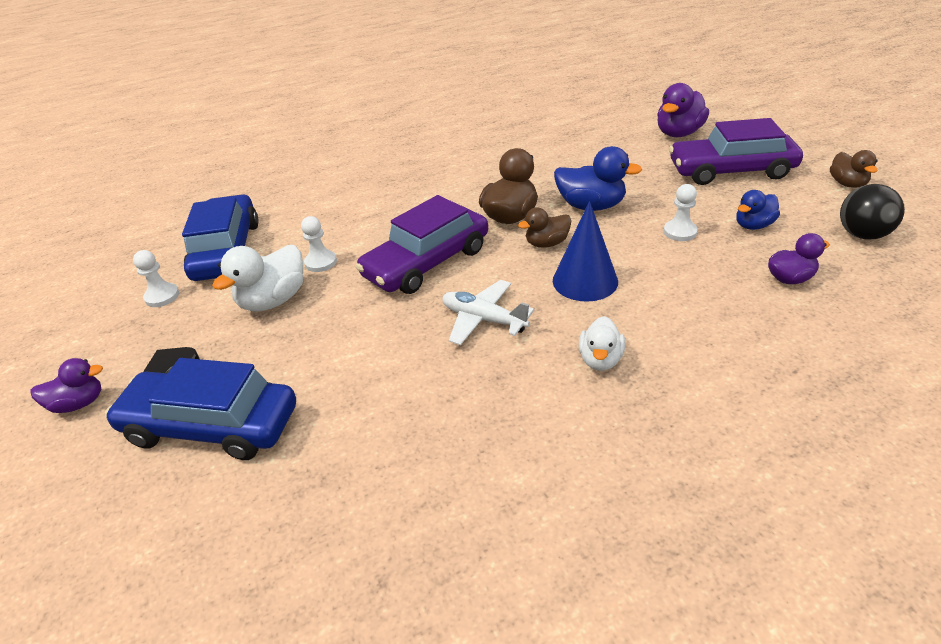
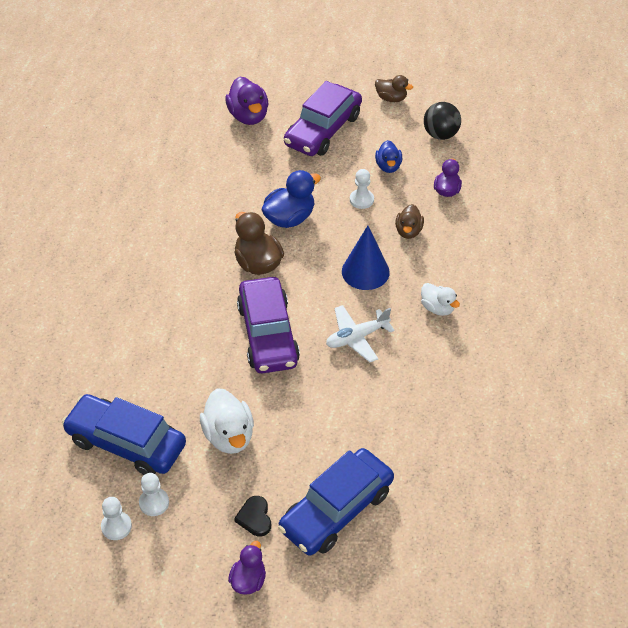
camera: 60 degrees left, 10 degrees up
(321, 262) = (206, 391): white pawn -> white pawn (116, 526)
(546, 243) = (309, 265): brown duck -> brown duck (408, 231)

